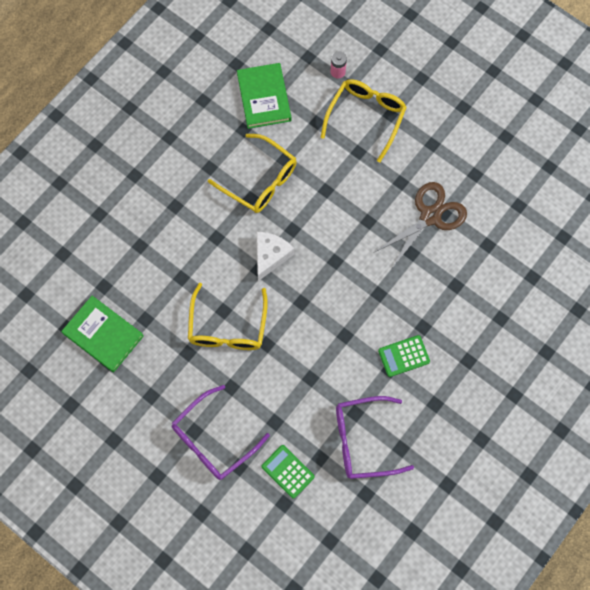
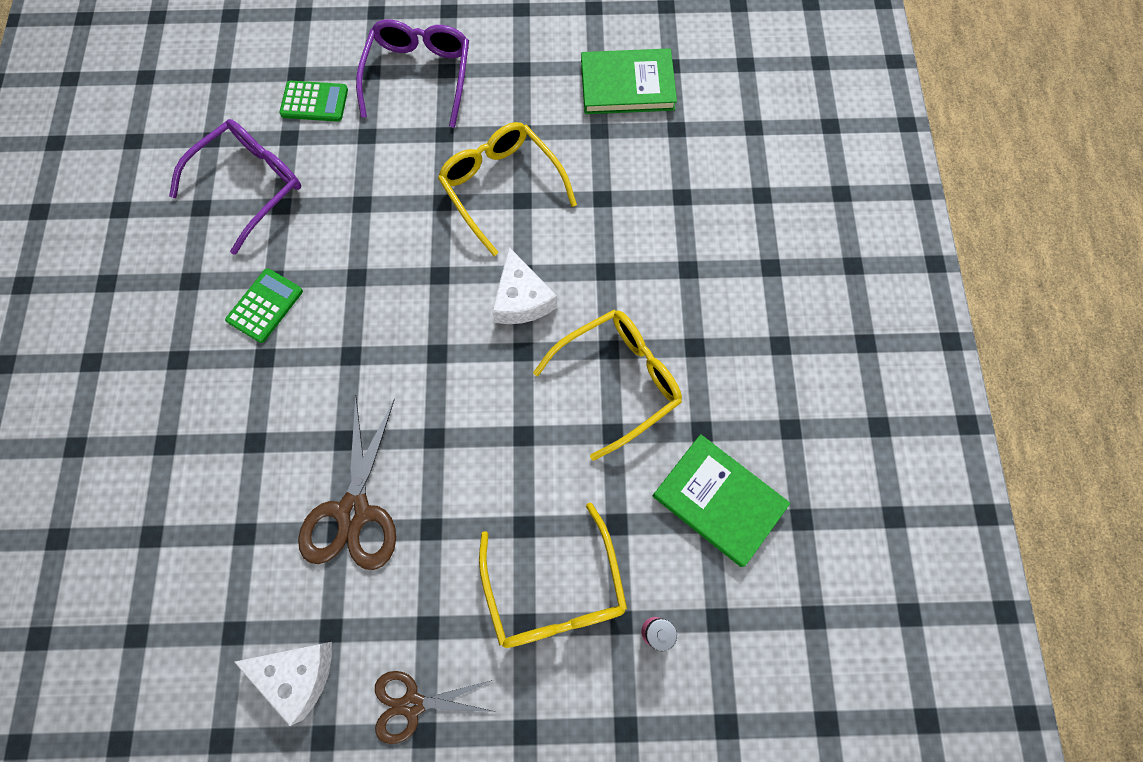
camera: 140 degrees right, 0 degrees up
(260, 180) = (618, 380): yellow glasses -> yellow glasses turned 150 degrees clockwise
(459, 121) = (412, 704): none -> brown scissors
(500, 168) = (298, 674): none -> white cheese

